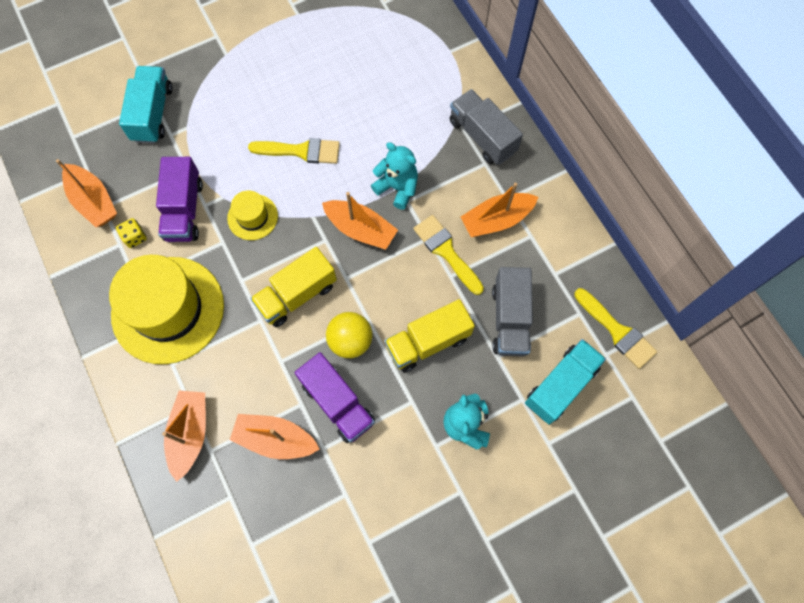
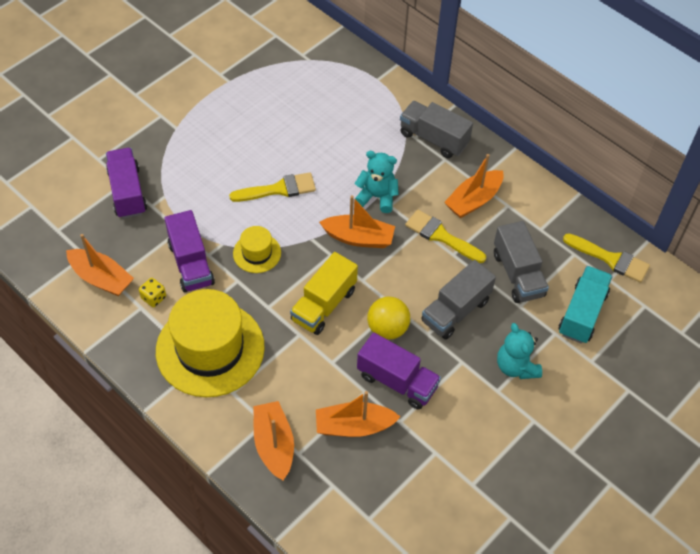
camera: 20 degrees left, 15 degrees down
(152, 114) = (127, 192): turquoise truck -> purple truck
(428, 342) = (455, 311): yellow truck -> grey truck

